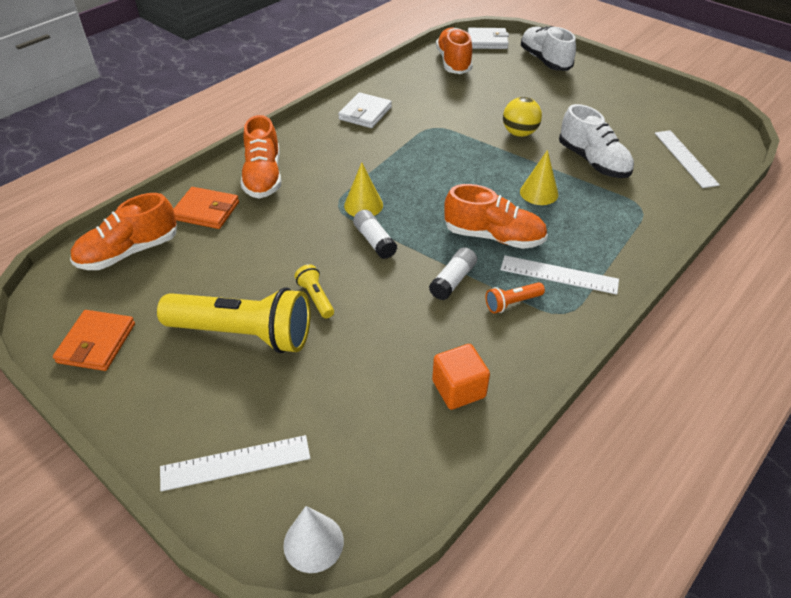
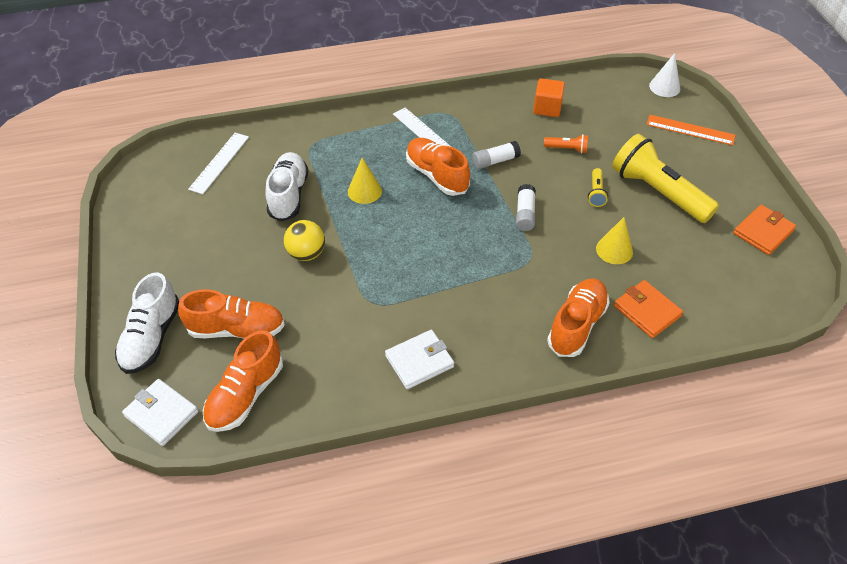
camera: 145 degrees left, 5 degrees up
(129, 252) = (727, 299): orange shoe -> orange shoe (236, 329)
(235, 463) = (690, 130): white ruler -> orange ruler
(363, 205) = (509, 249): yellow cone -> yellow cone (614, 250)
(512, 303) = (472, 132): orange flashlight -> orange flashlight (567, 149)

